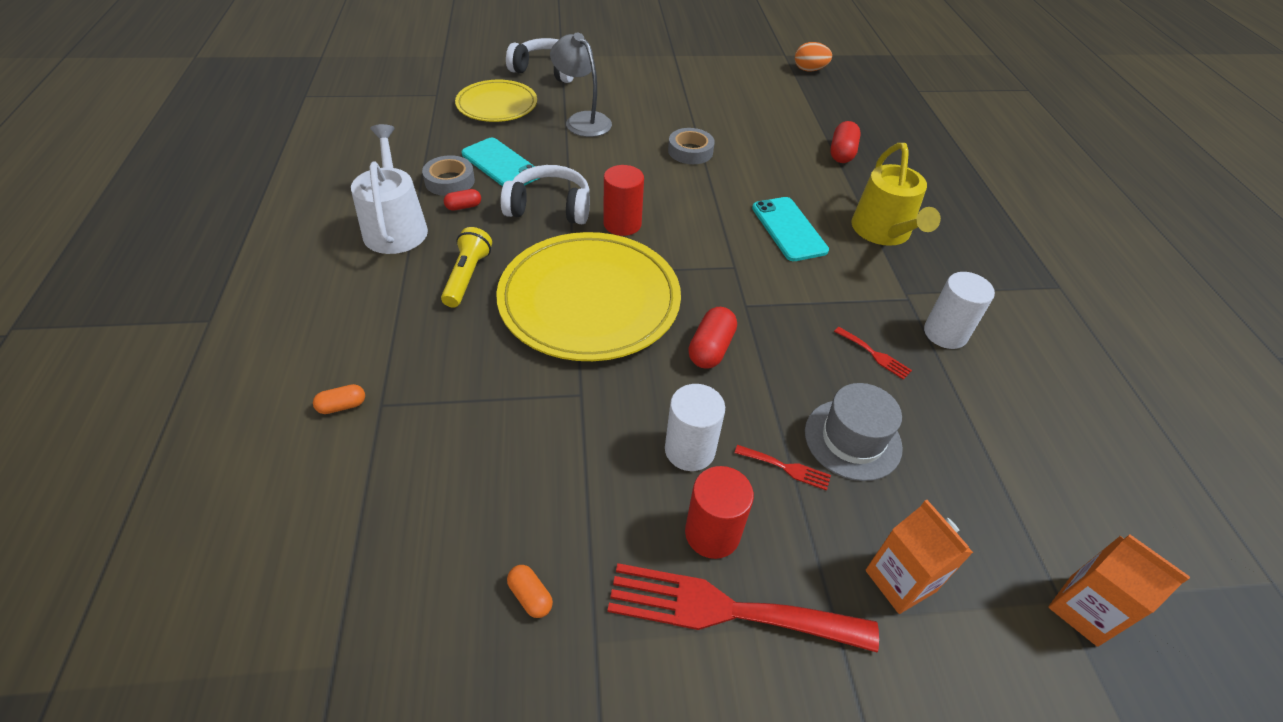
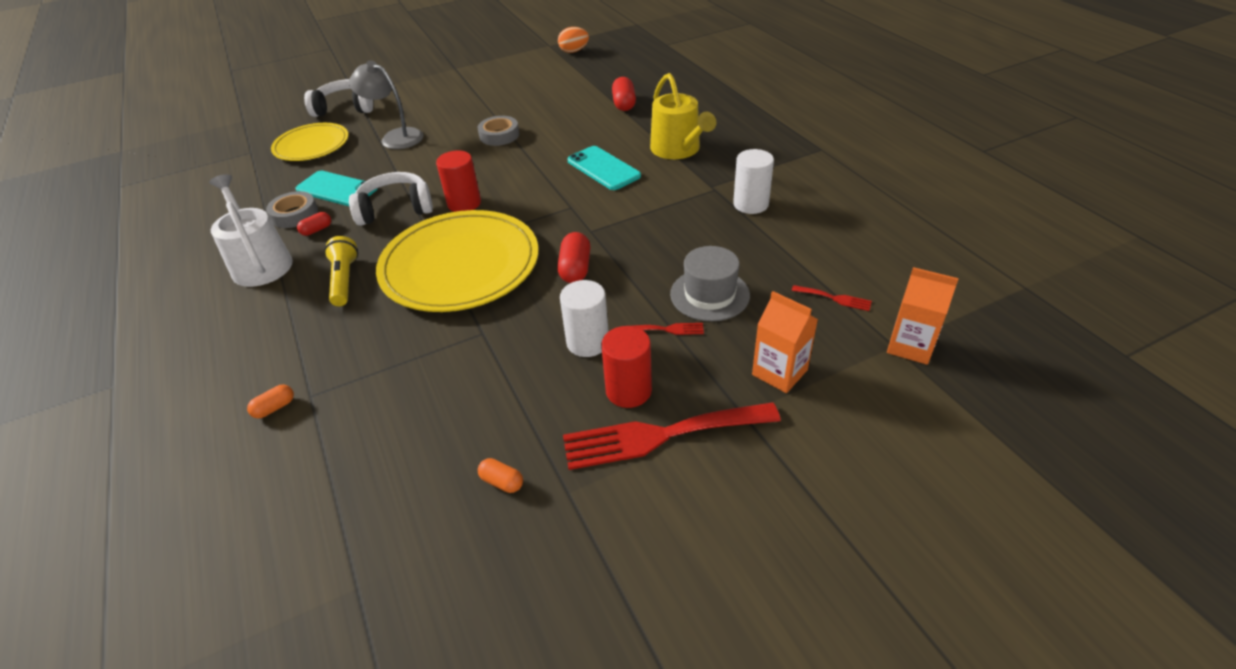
camera: 15 degrees left, 5 degrees down
(874, 354) = (704, 234): red fork -> red fork (835, 298)

